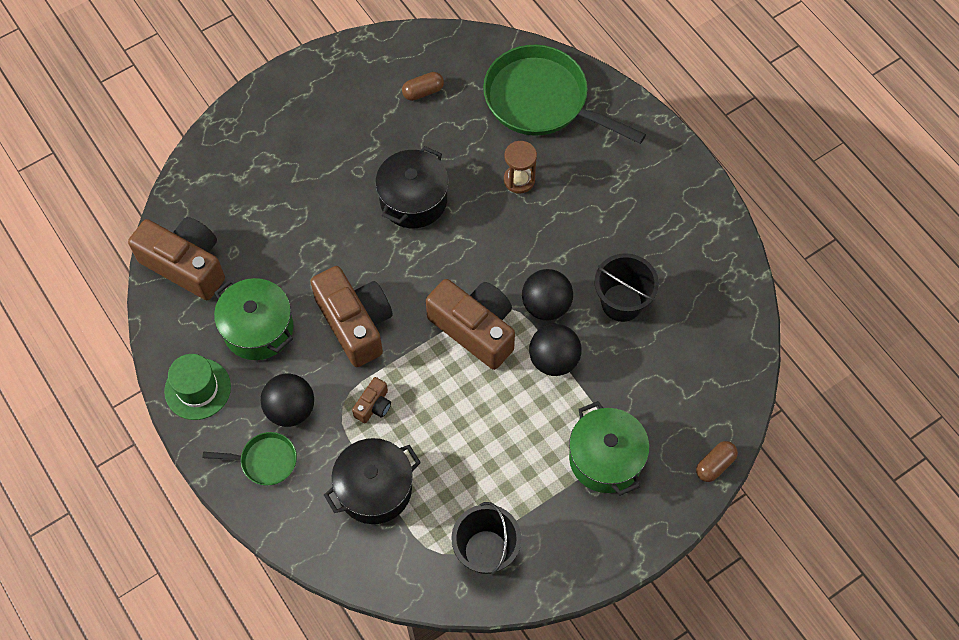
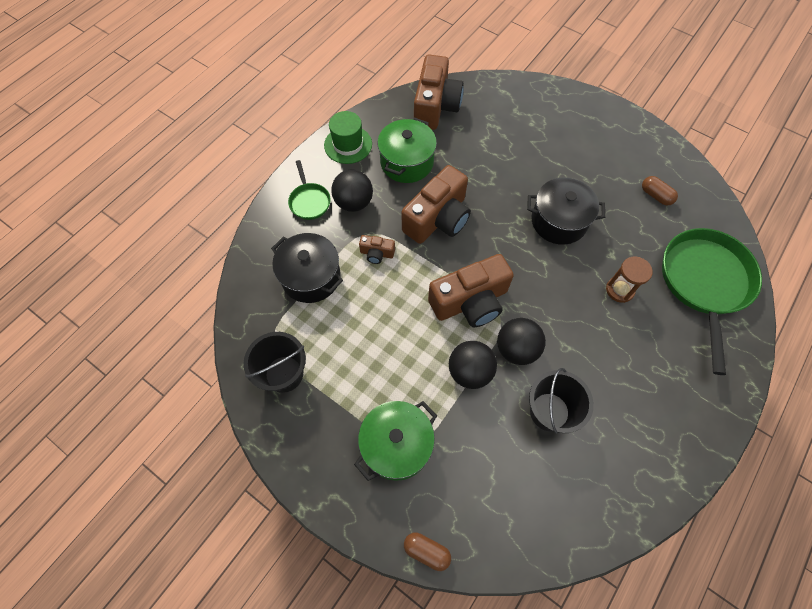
camera: 70 degrees right, 0 degrees up
(475, 329) = (470, 301): brown camera -> brown camera turned 45 degrees clockwise

